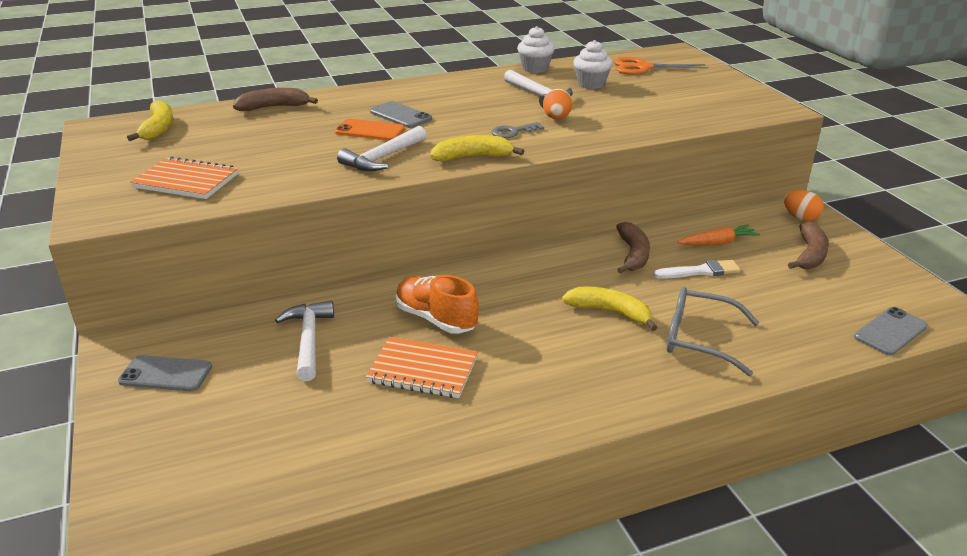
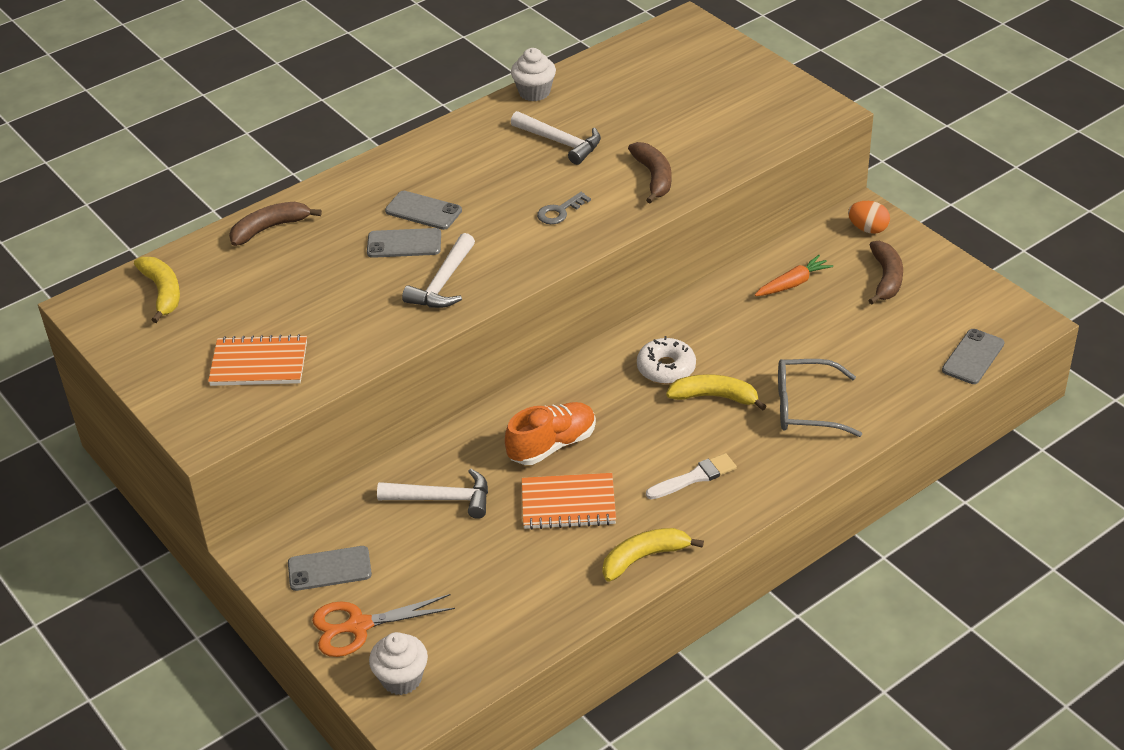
camera: 15 degrees left, 10 degrees up
(309, 340) = (442, 499): white hammer -> white hammer turned 120 degrees clockwise
(370, 131) = (404, 244): orange phone -> grey phone
(436, 319) = (552, 445): orange shoe -> orange shoe turned 120 degrees clockwise
(473, 157) = (536, 260): yellow banana -> yellow banana (644, 557)
(556, 118) = (596, 178): orange egg -> none
(573, 281) = (666, 368): none -> white donut
(591, 84) = (610, 109): white cupcake -> white cupcake (401, 679)
(633, 255) = (713, 319): brown banana -> brown banana (653, 177)
(643, 68) = (658, 65): orange scissors -> orange scissors (358, 626)
(700, 271) = (785, 325): white brush -> white brush (694, 477)

